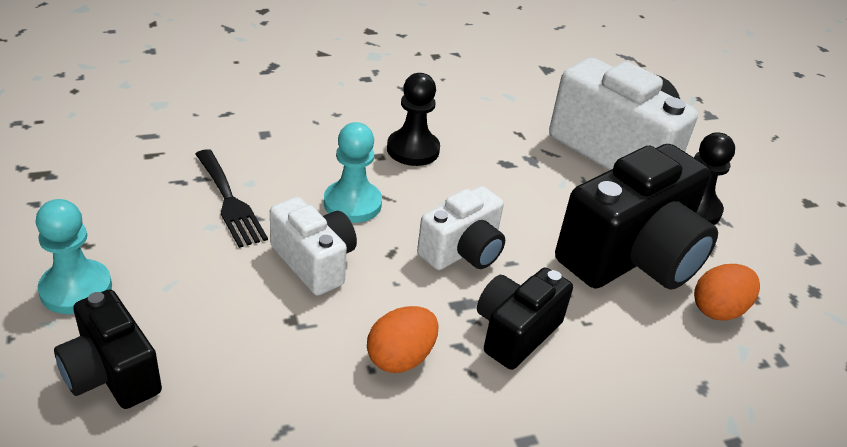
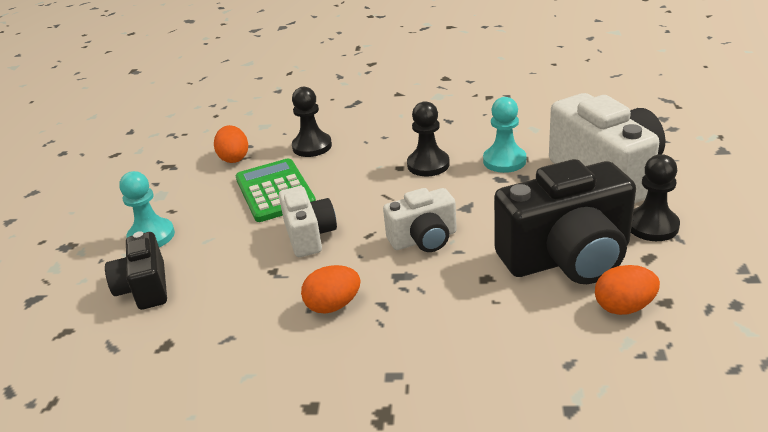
camera: 30 degrees right, 5 degrees down
(141, 155) = (234, 158): none -> orange egg
(230, 201) = (275, 191): black fork -> green calculator
(246, 132) = (312, 146): none -> black pawn
(352, 204) = (359, 199): turquoise pawn -> turquoise pawn (504, 161)
(515, 332) = (431, 300): black camera -> none

